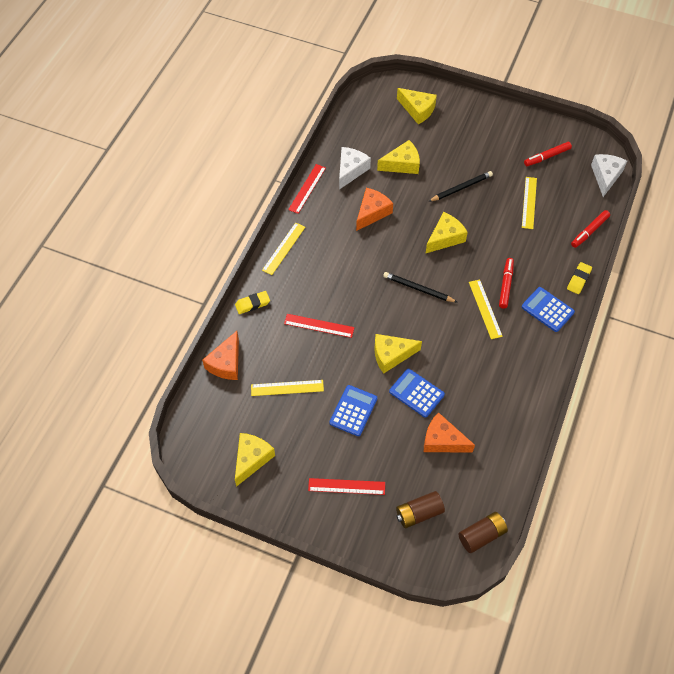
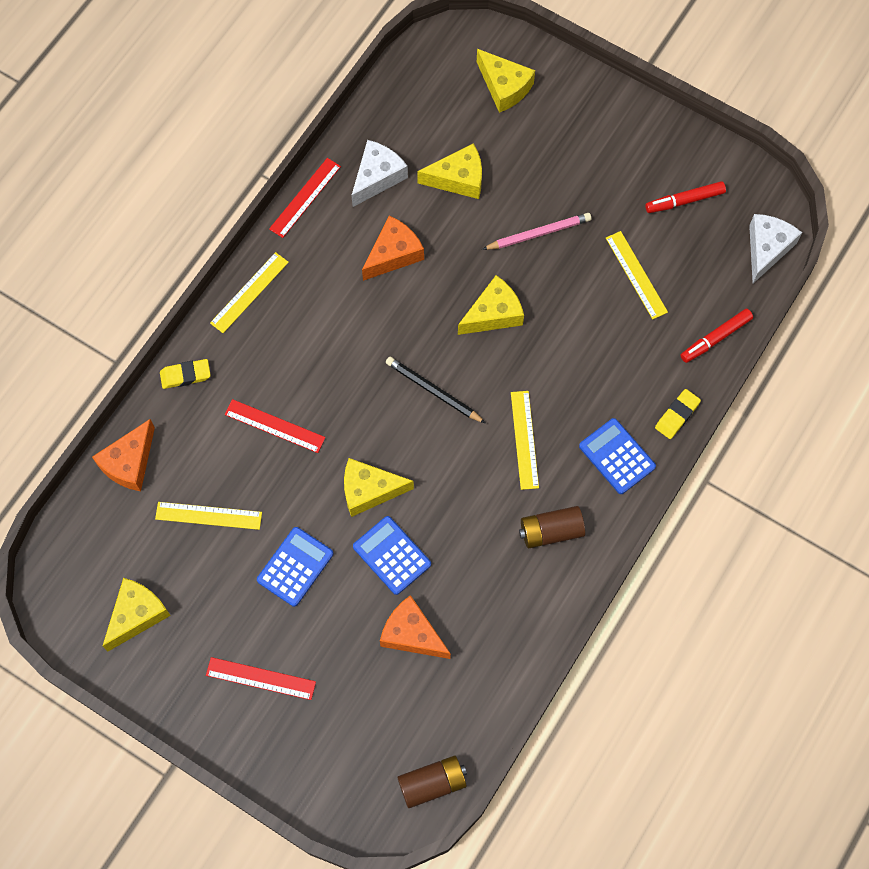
camera: 10 degrees right, 10 degrees up
(419, 513) = (352, 735): brown battery -> brown battery (551, 531)
(461, 188) = (539, 233): black pencil -> pink pencil
(506, 285) = (565, 407): red marker -> none
(529, 202) = (636, 275): yellow ruler -> yellow ruler turned 45 degrees counterclockwise

